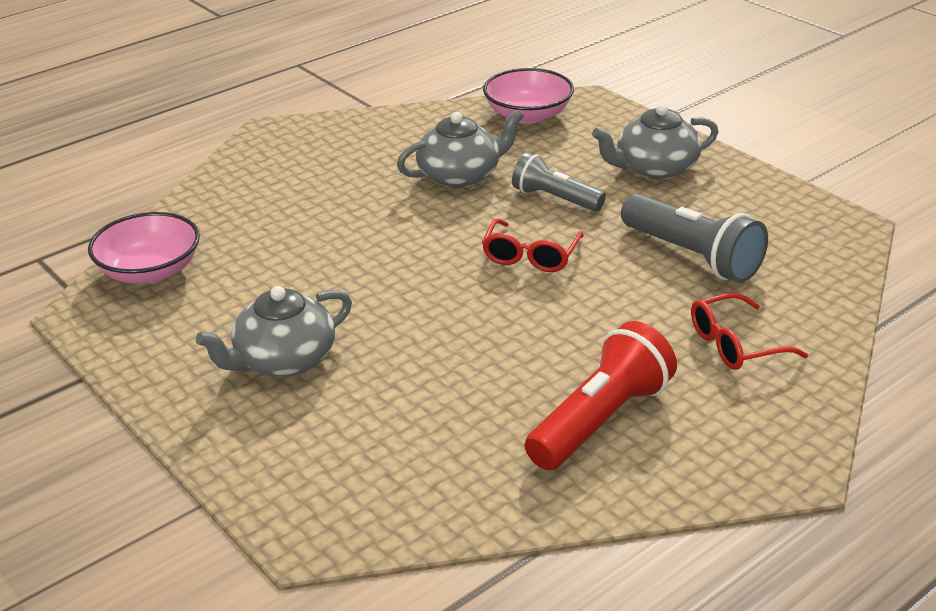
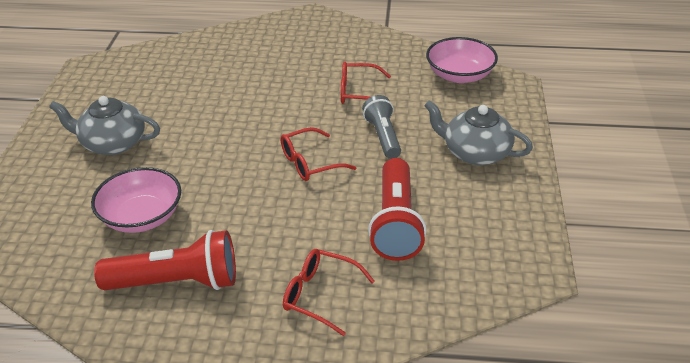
camera: 45 degrees right, 5 degrees up
(150, 271) = (141, 62): pink bowl -> pink bowl (141, 217)
(460, 176) = (358, 92): grey teapot -> red glasses
(692, 256) = (396, 223): grey flashlight -> red flashlight

